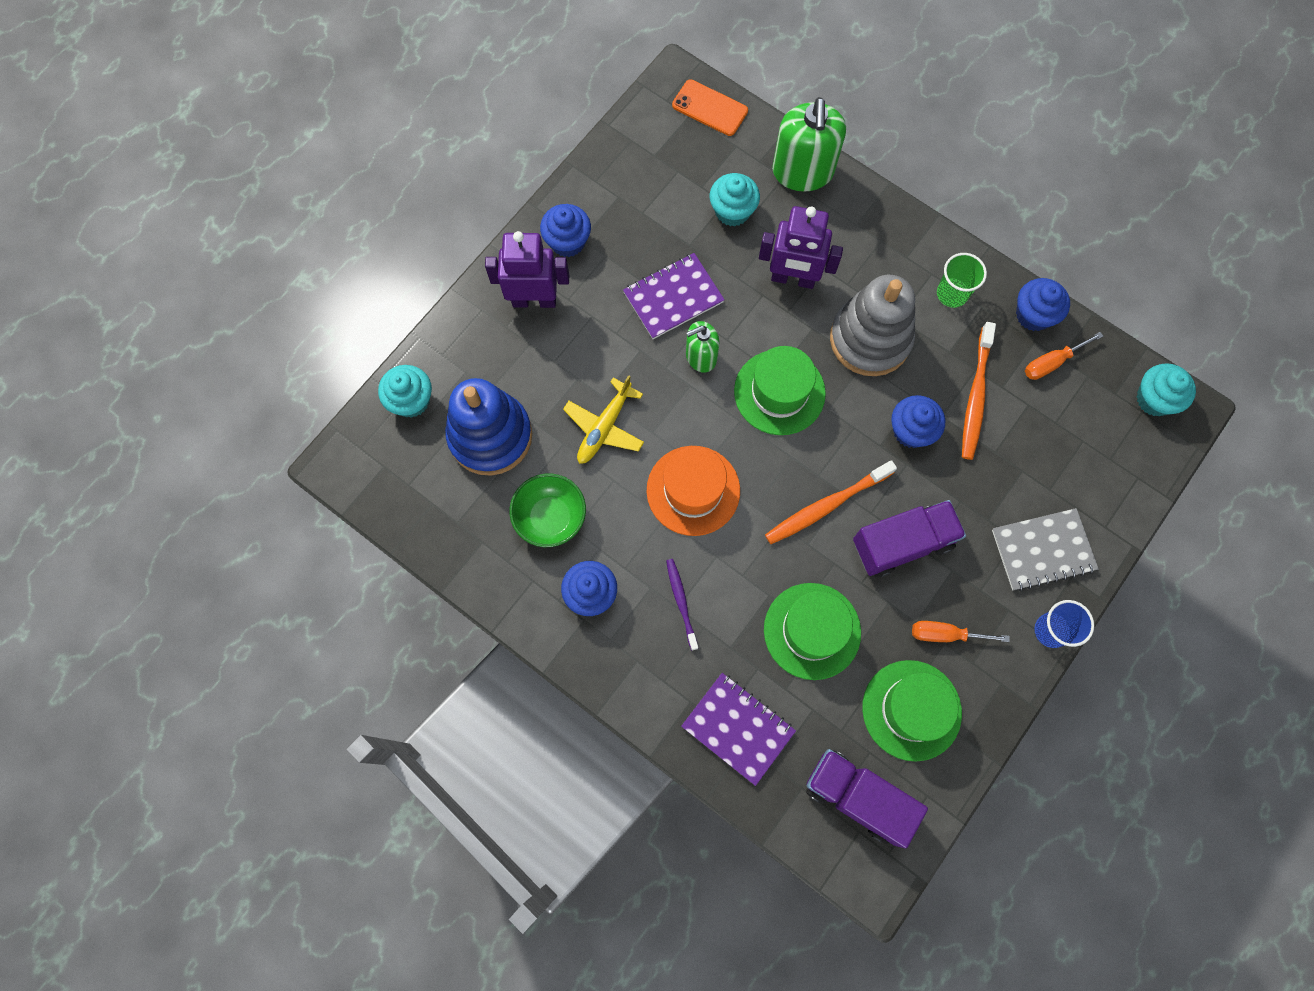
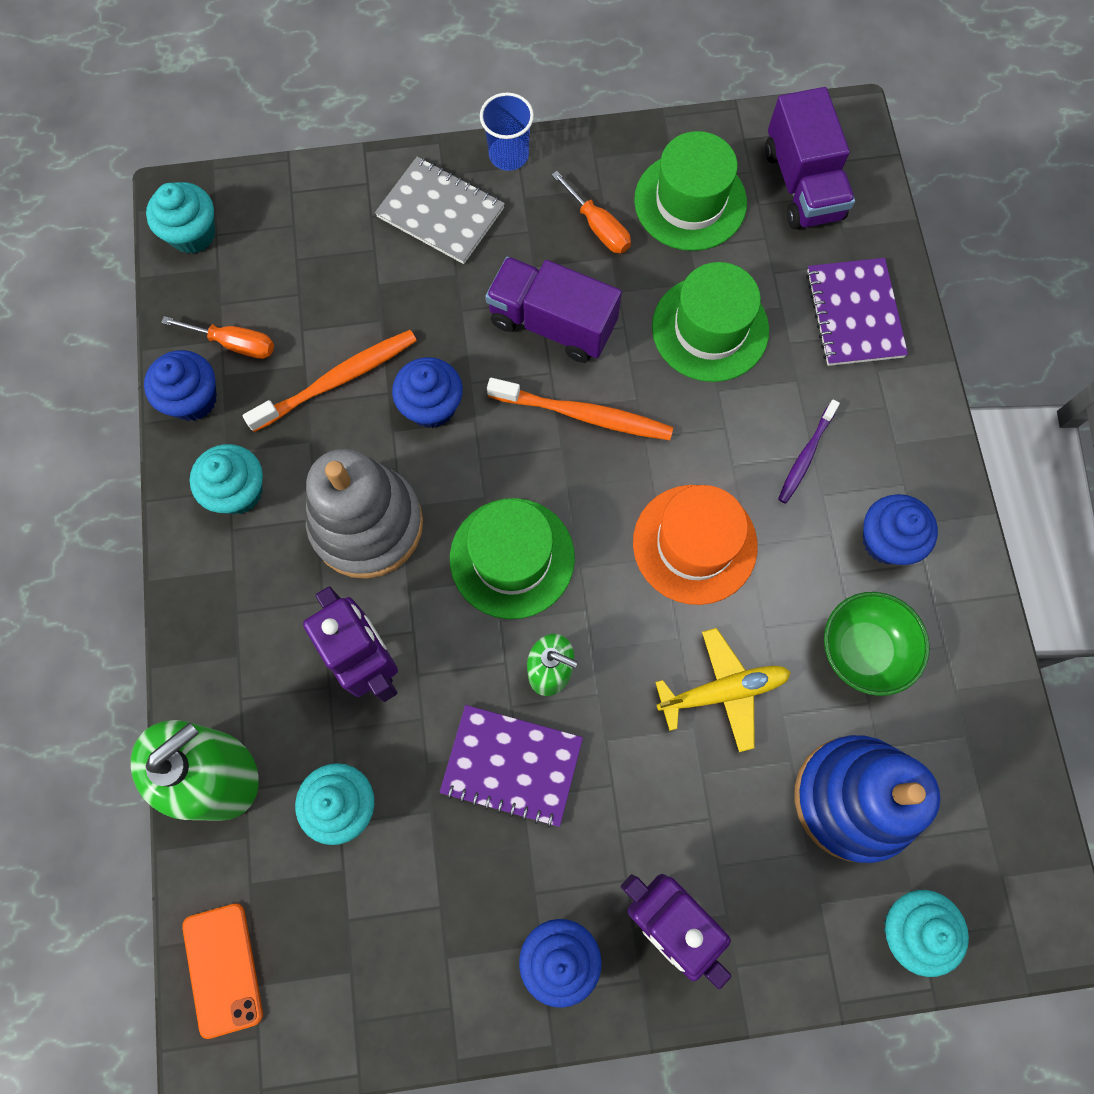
camera: 135 degrees left, 0 degrees up
(952, 294) = (238, 491): green cup -> turquoise cupcake

